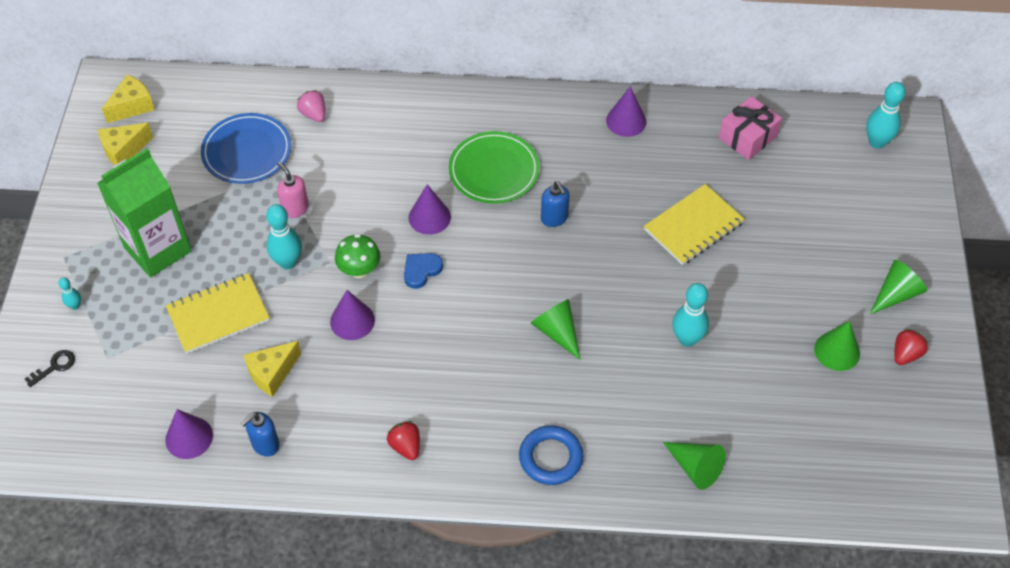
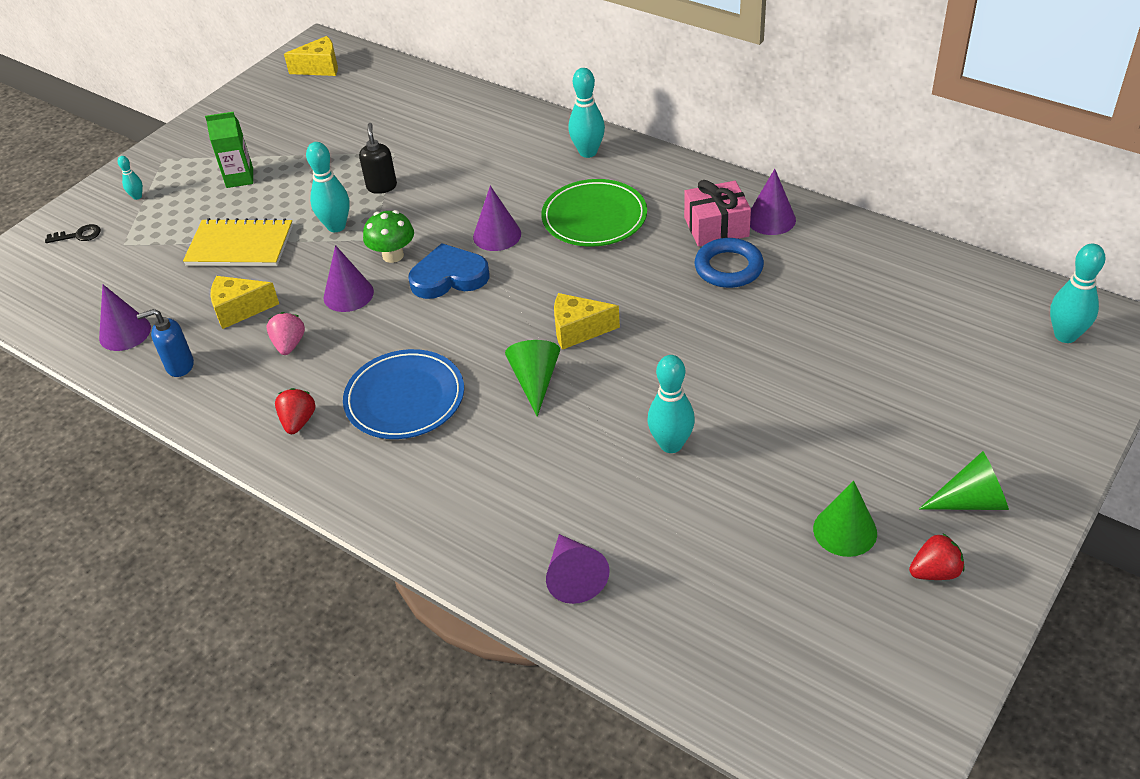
camera: 35 degrees right, 10 degrees down
(124, 151) = (283, 97): yellow cheese -> yellow cheese (578, 330)
(157, 249) = (239, 178): green carton -> green carton, size x0.52
(247, 151) = (381, 129): blue plate -> blue plate (405, 398)
(295, 208) = (381, 186): pink soap dispenser -> black soap dispenser
(314, 114) = (465, 119): pink strawberry -> pink strawberry (289, 344)
(421, 271) = (449, 277): blue heart -> blue heart, size x1.58
(443, 110) = (588, 152): none -> turquoise bowling pin
(551, 458) = (427, 495): blue ring -> blue ring (728, 268)
(554, 218) = (620, 279): blue soap dispenser -> none
(693, 226) = (768, 339): yellow notebook -> none
(695, 467) = (574, 577): green cone -> purple cone
(747, 137) = (901, 278): pink gift -> pink gift (716, 227)

